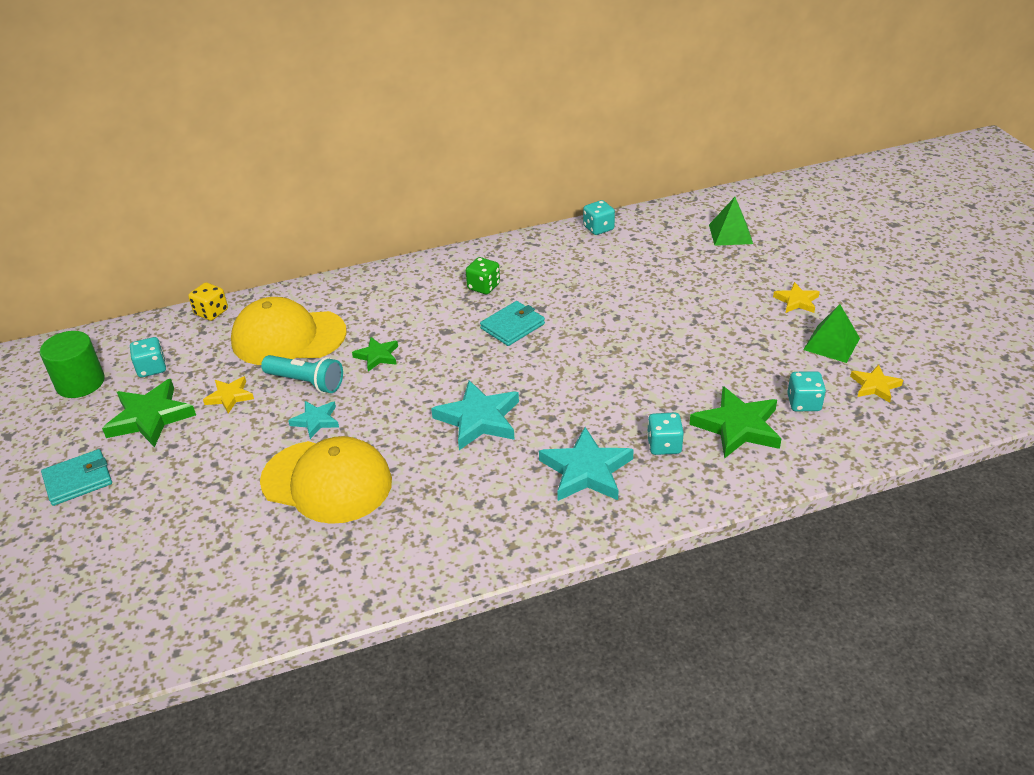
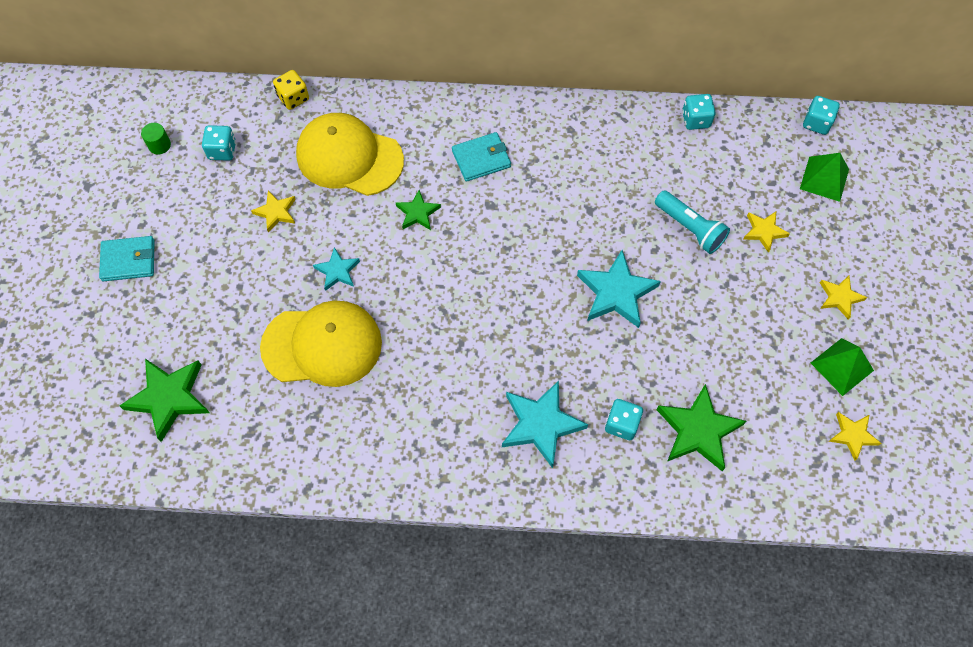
camera: 20 degrees right, 25 degrees up
(80, 383) = (159, 145): green cylinder -> green cylinder, size x0.52
(150, 417) = (204, 211): green star -> green star (169, 398)
(306, 382) = (345, 221): turquoise flashlight -> turquoise flashlight (690, 228)
(327, 481) = (322, 345): yellow cap -> yellow cap turned 45 degrees counterclockwise
(479, 419) = (475, 326): turquoise star -> turquoise star (616, 293)
(483, 287) = (549, 159): green dice -> none
(512, 326) = (553, 223): turquoise wallet -> turquoise wallet (481, 159)
(703, 279) = (764, 231): none -> yellow star
(803, 403) = (773, 428): turquoise dice -> turquoise dice (816, 123)

